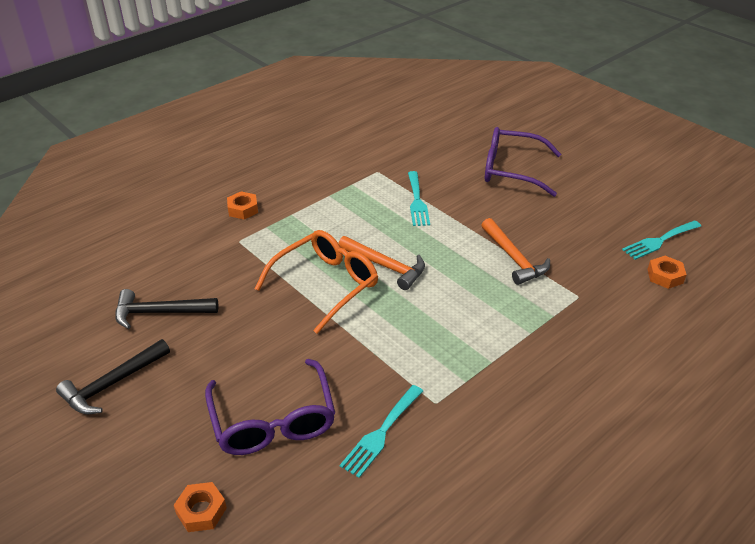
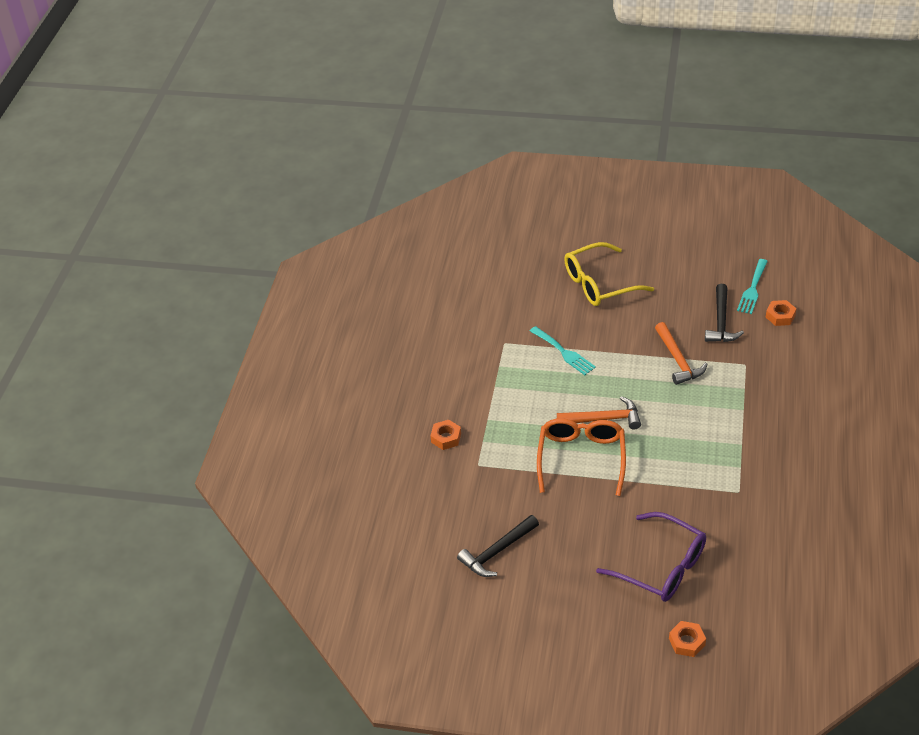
camera: 35 degrees left, 5 degrees up
(113, 384) = (534, 615): black hammer -> black hammer (721, 321)
(381, 433) = (730, 531): turquoise fork -> none
(511, 170) = (599, 284): purple glasses -> yellow glasses
(513, 258) = (678, 360): orange hammer -> orange hammer turned 45 degrees clockwise

